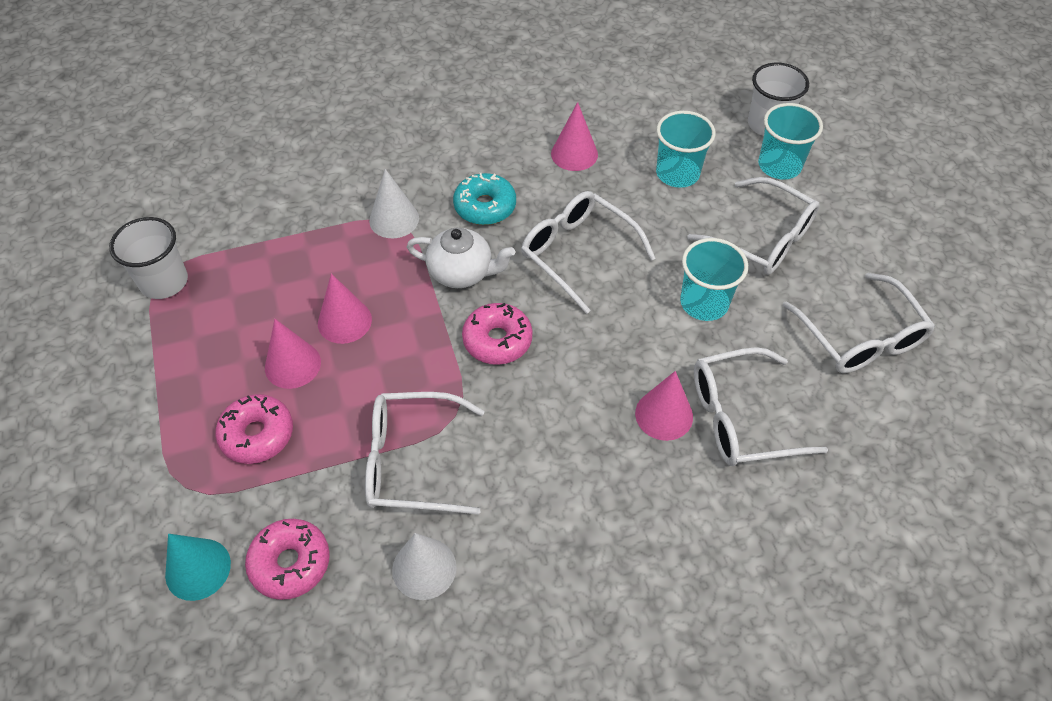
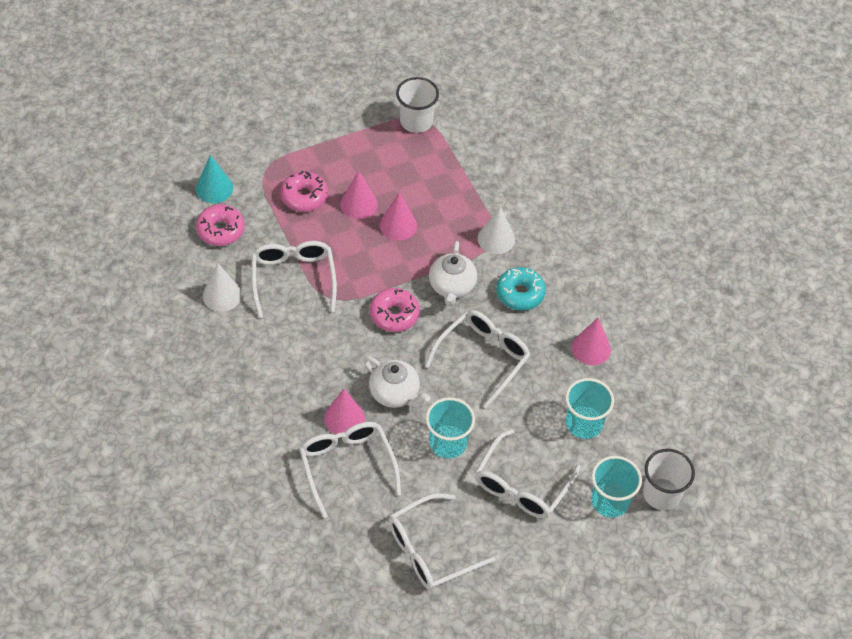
camera: 80 degrees right, 0 degrees up
(626, 352) = (395, 393): none -> white teapot

